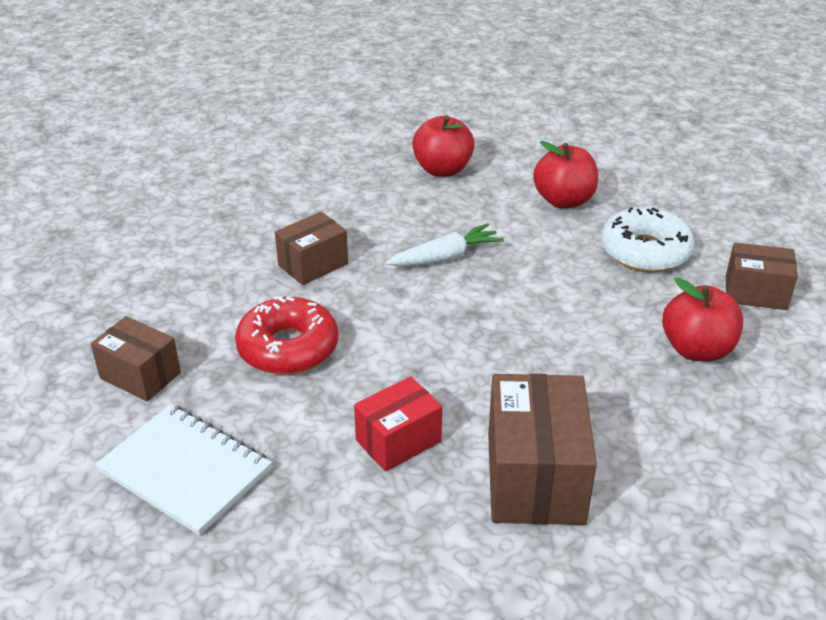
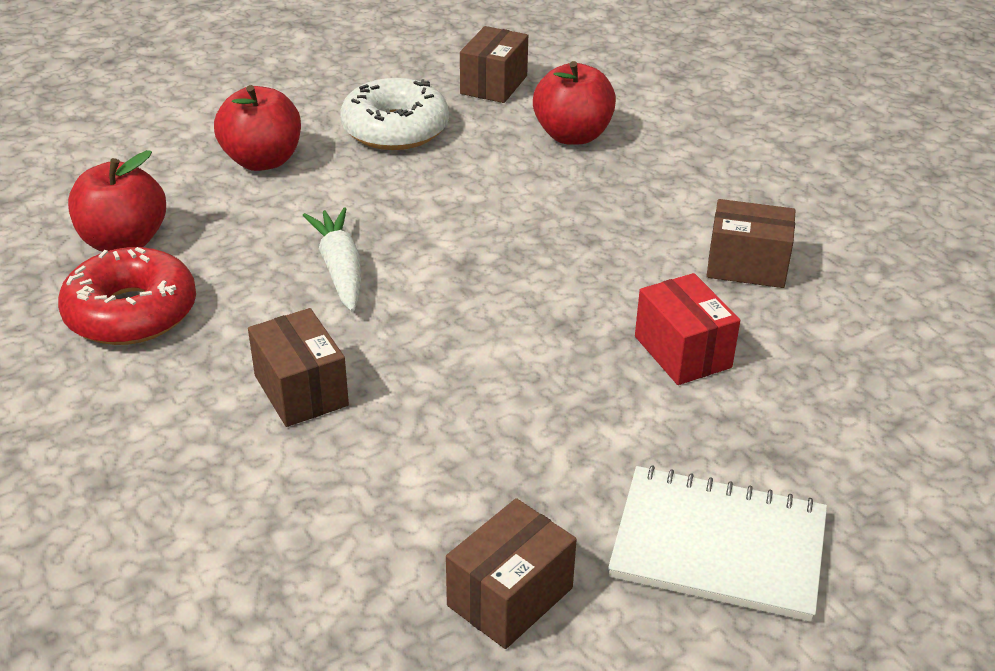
camera: 80 degrees left, 0 degrees up
(185, 471) = (718, 546): white notebook -> white notebook turned 60 degrees clockwise
(288, 348) = (488, 430): red donut -> red donut (131, 312)
(535, 477) = (746, 266): brown box -> brown box, size x0.61

